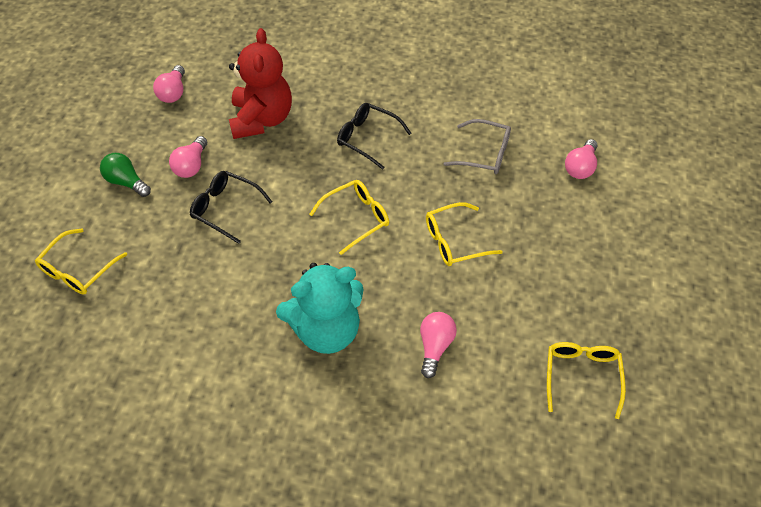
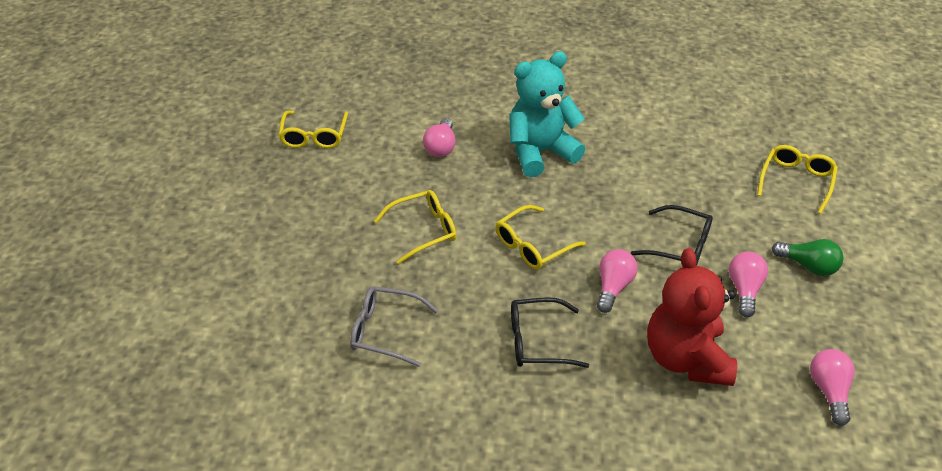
camera: 175 degrees right, 10 degrees down
(367, 138) = (538, 341): black glasses -> black glasses turned 150 degrees clockwise
(580, 167) = (266, 322): pink light bulb -> pink light bulb (613, 287)

